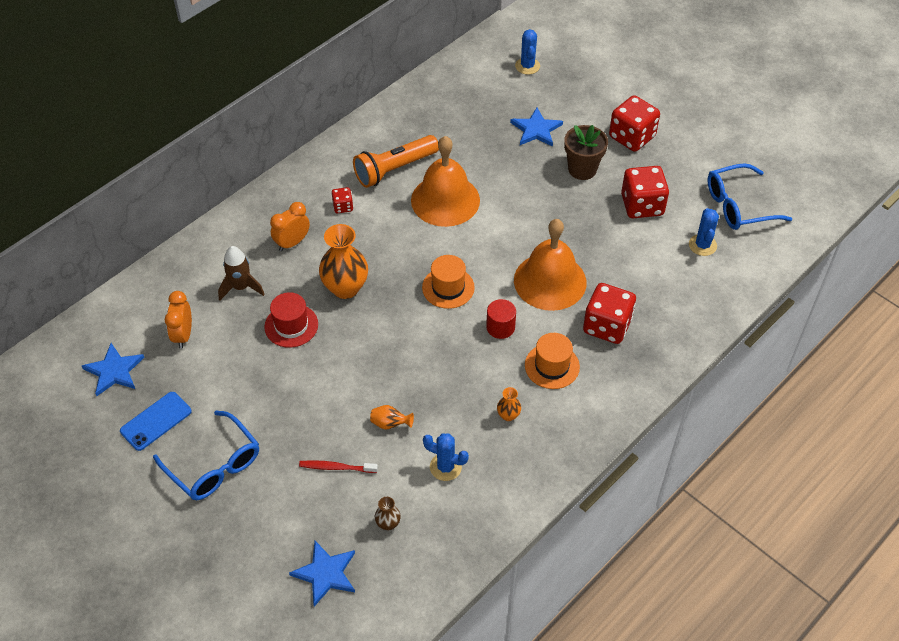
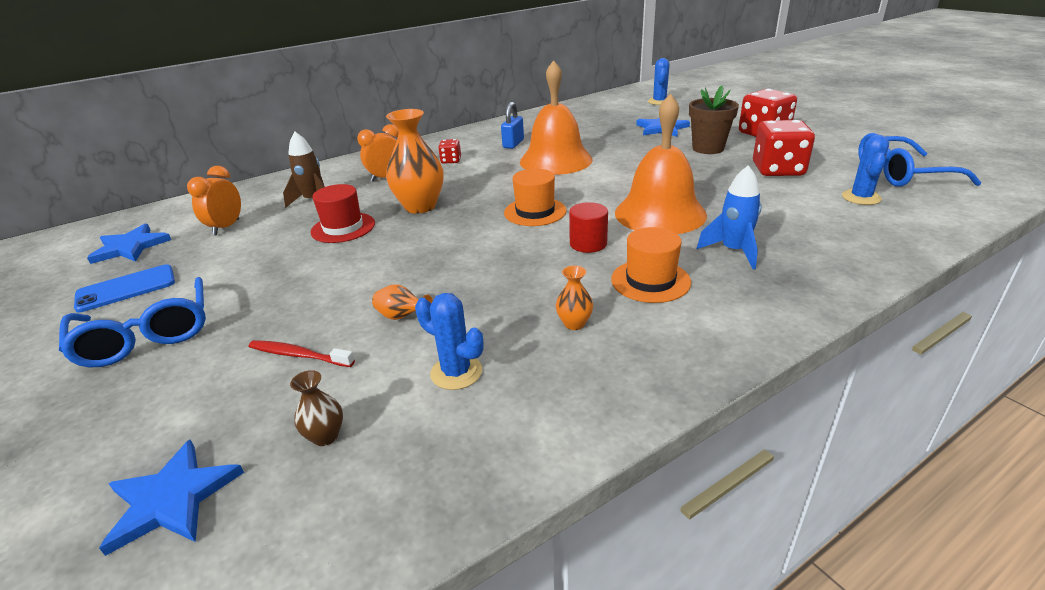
camera: 15 degrees right, 20 degrees down
(395, 169) = (513, 144): orange flashlight -> blue padlock
(607, 326) = (733, 251): red dice -> blue rocket

